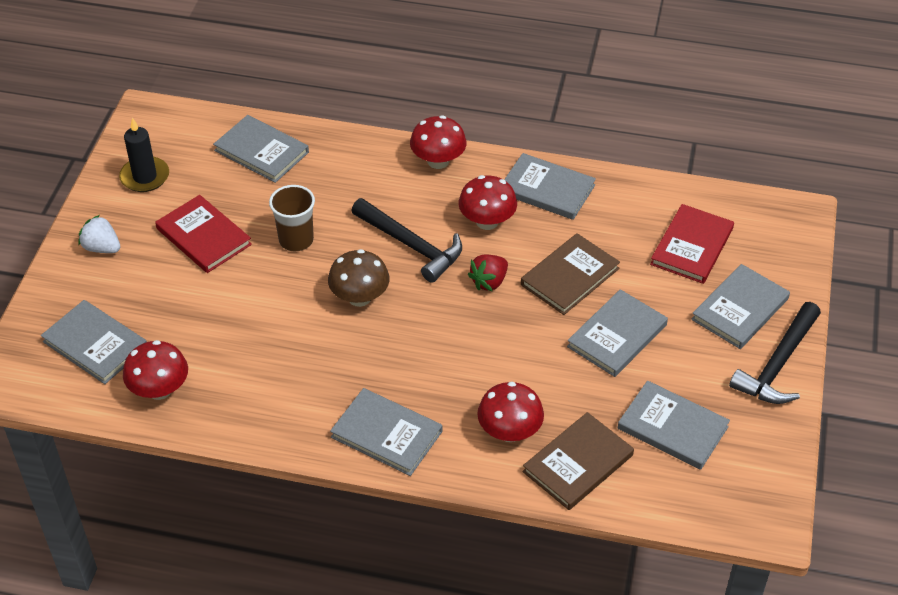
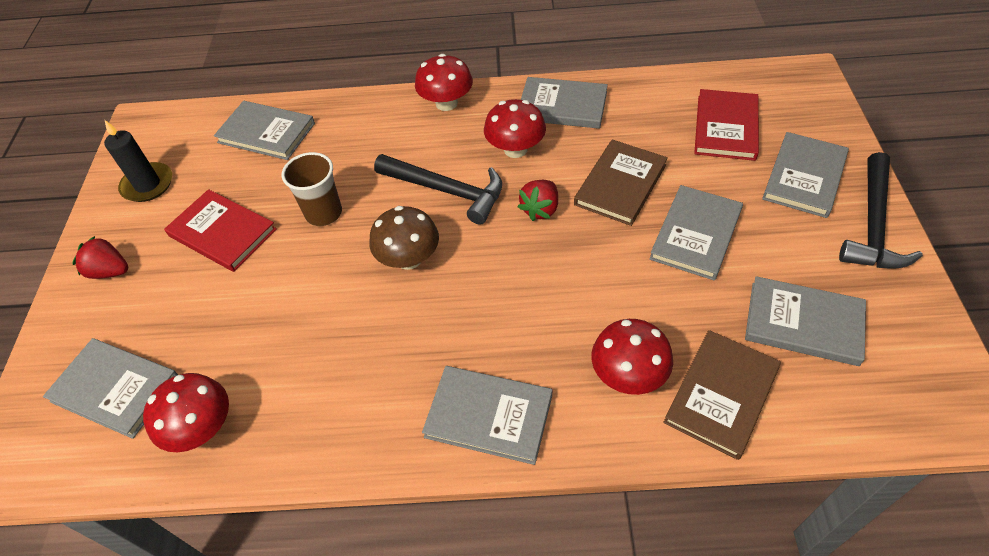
camera: 10 degrees left, 5 degrees up
(102, 248) = (110, 271): white strawberry -> red strawberry

